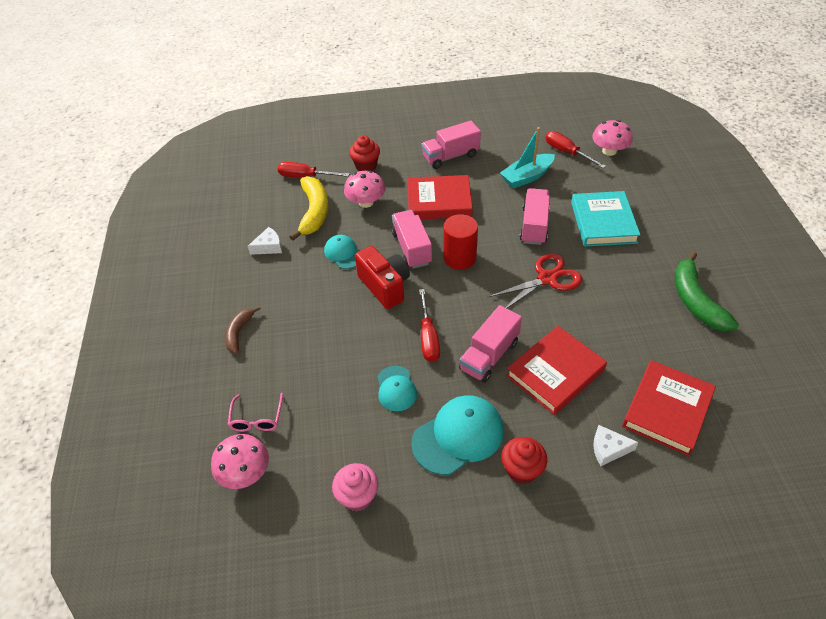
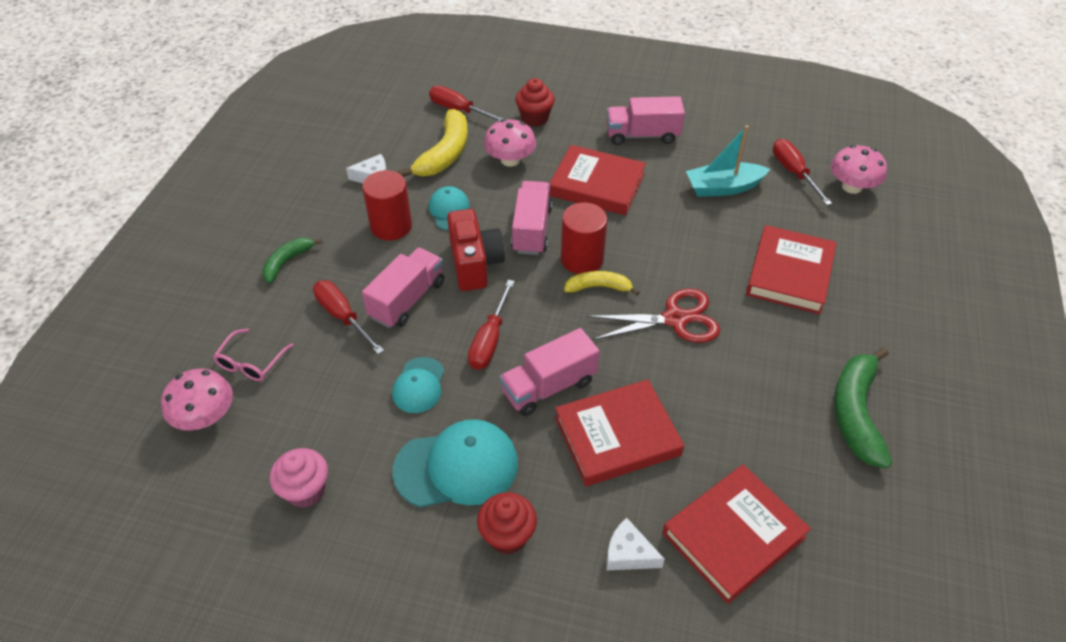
camera: 20 degrees right, 0 degrees up
(239, 332) = (287, 262): brown banana -> green banana
(305, 279) = (391, 226): none -> red cylinder
(308, 359) = (343, 317): none -> red screwdriver
(483, 274) = (598, 287): none -> yellow banana
(534, 226) = (696, 250): pink truck -> pink truck (407, 300)
(603, 222) = (790, 274): turquoise book -> red book

